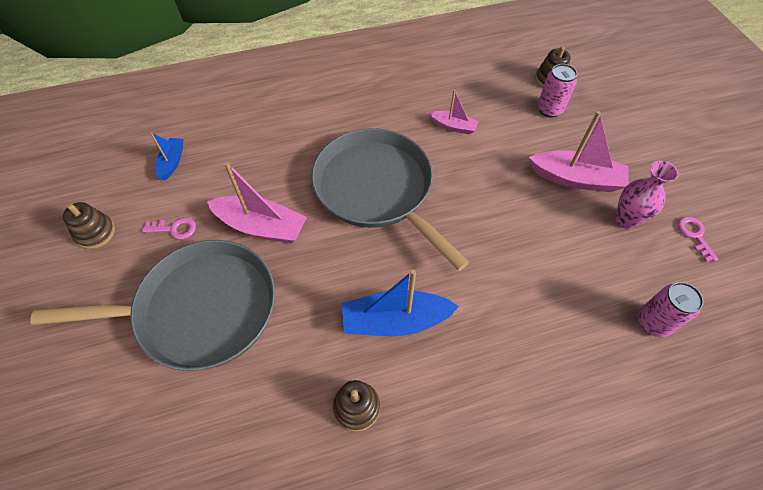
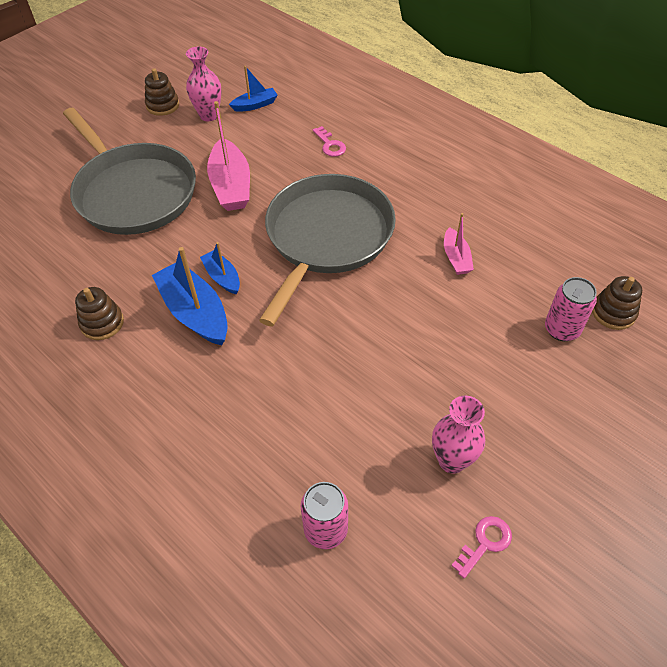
camera: 60 degrees right, 5 degrees down
(150, 202) = (209, 115): none -> pink vase
(174, 229) = (194, 141): pink key -> pink key (330, 145)
(368, 282) = (222, 277): none -> blue boat
(575, 179) = (474, 391): pink boat -> none

